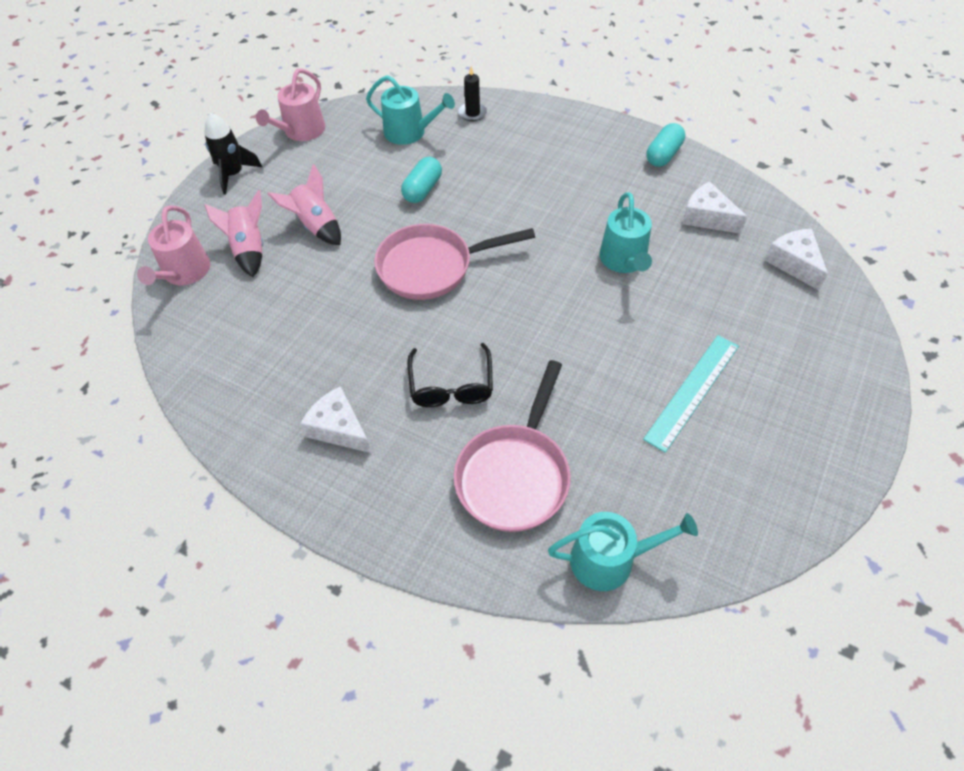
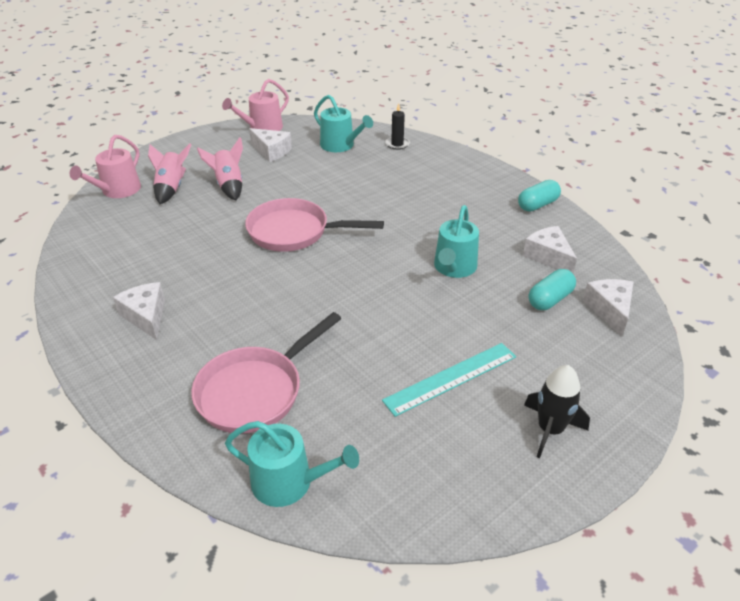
camera: 20 degrees right, 15 degrees down
(233, 174) = (196, 142): black rocket -> black rocket (550, 429)
(334, 162) = (271, 151): none -> white cheese
(423, 189) = (324, 182): turquoise capsule -> turquoise capsule (550, 299)
(451, 385) = (251, 313): black glasses -> none

